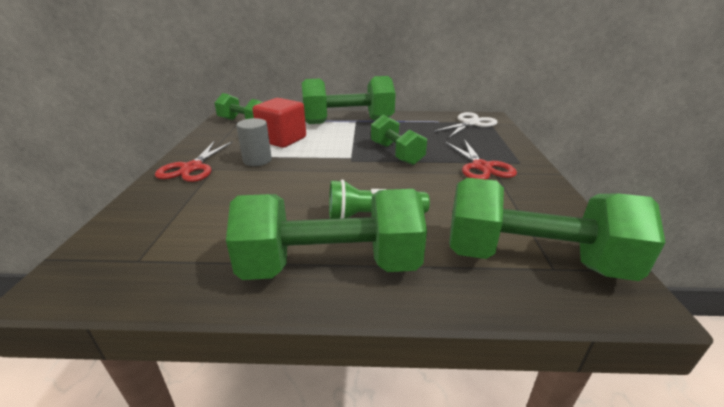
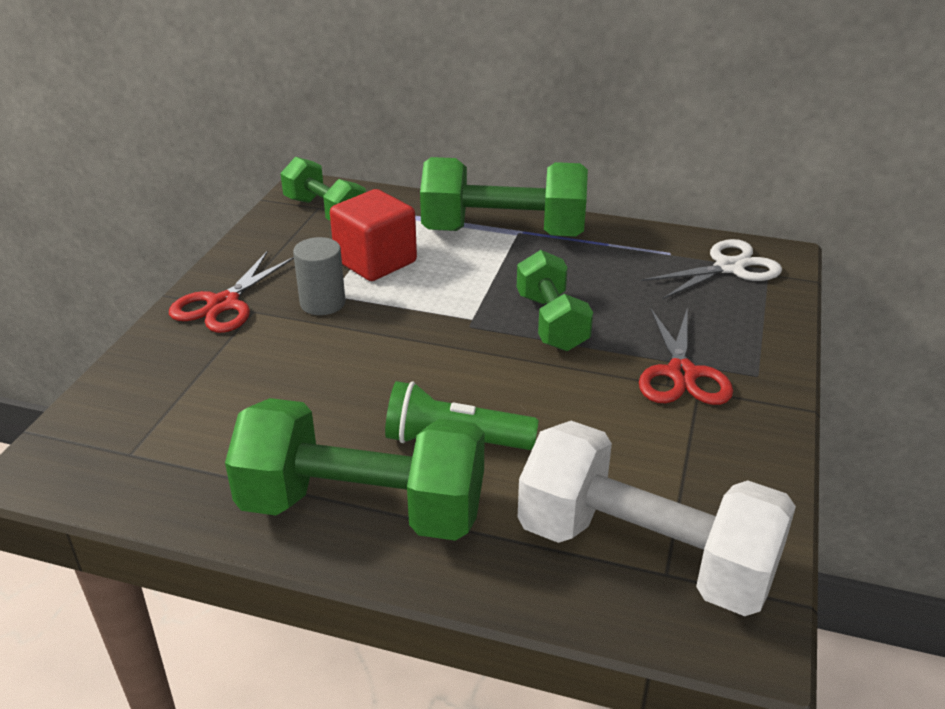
camera: 15 degrees right, 5 degrees up
(532, 259) = (645, 554): green dumbbell -> white dumbbell

